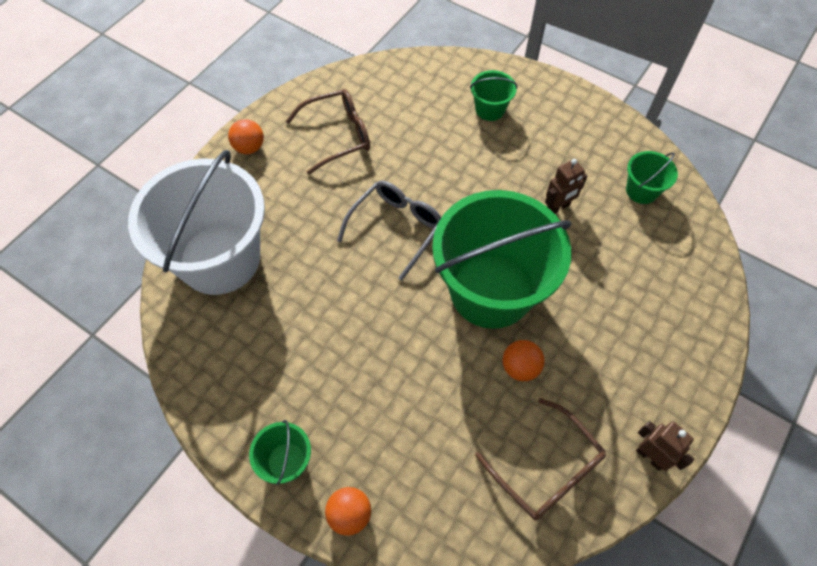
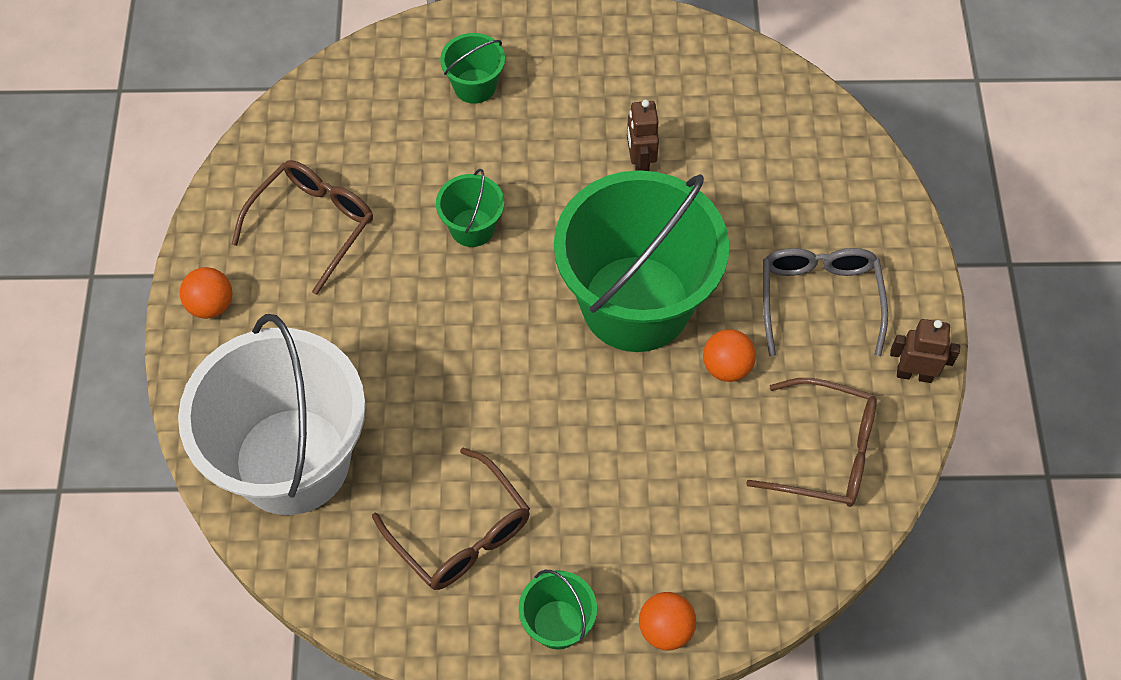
camera: 35 degrees left, 0 degrees up
(276, 364) = (461, 534): none -> brown glasses
(396, 228) = (475, 296): grey glasses -> grey glasses (819, 299)
(558, 207) = (640, 163): brown robot -> brown robot turned 150 degrees clockwise
(641, 190) = (716, 90): green bucket -> green bucket (472, 228)

